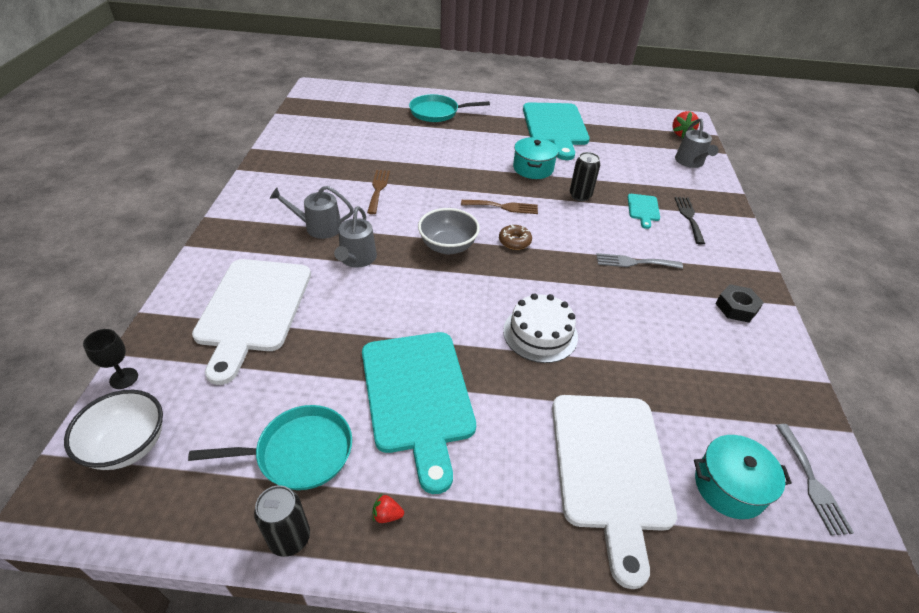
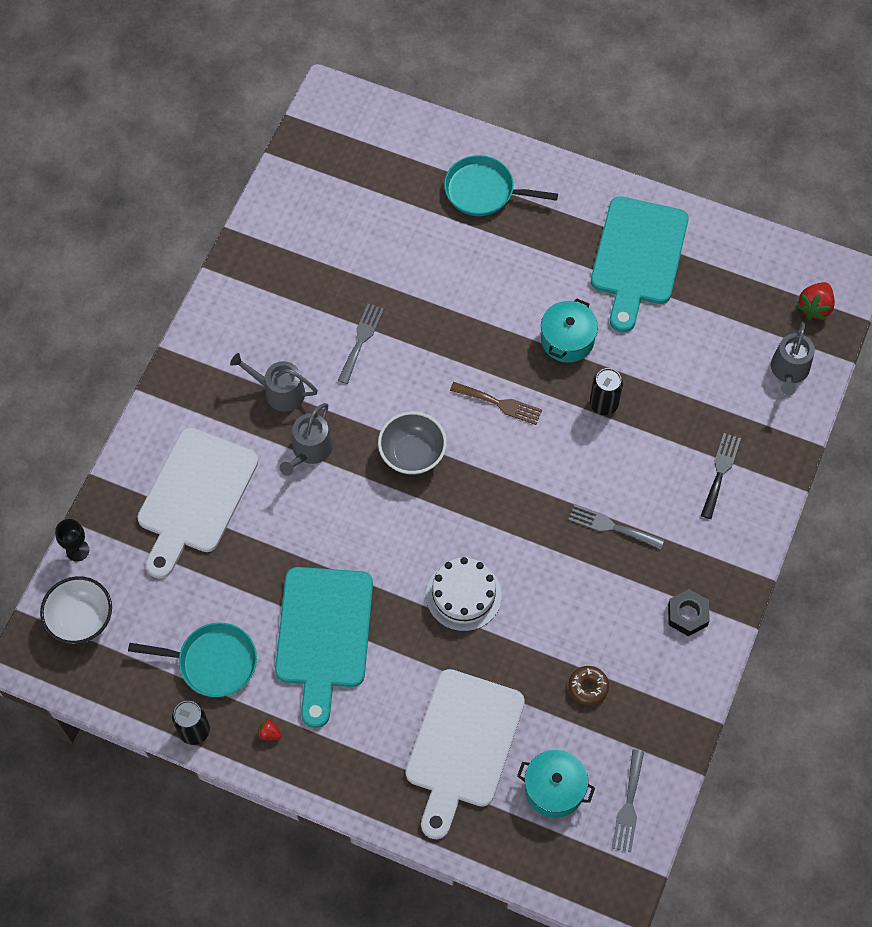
camera: 20 degrees right, 20 degrees up
(378, 189) = (361, 340): brown fork -> grey fork
(514, 241) = (490, 463): brown donut -> brown donut (588, 687)
(643, 209) = (671, 445): turquoise cutting board -> none

